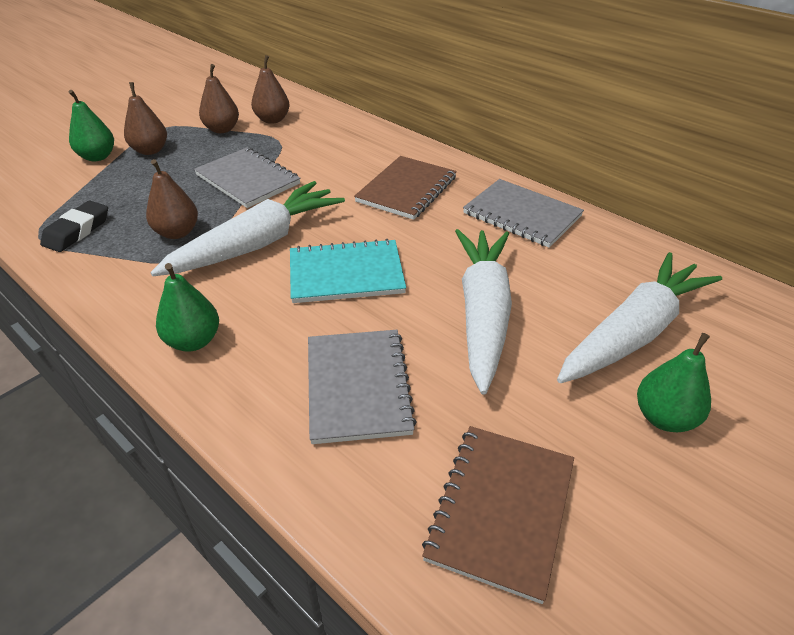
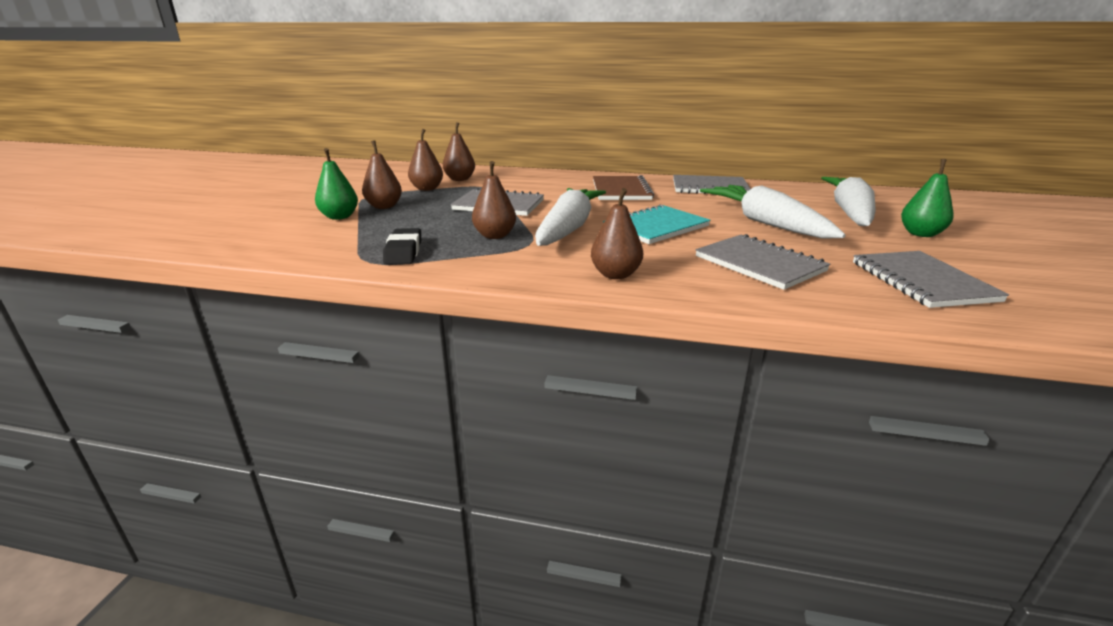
camera: 30 degrees left, 15 degrees down
(193, 341) = (615, 275): green pear -> brown pear
(501, 510) = (922, 281): brown notebook -> grey notebook

